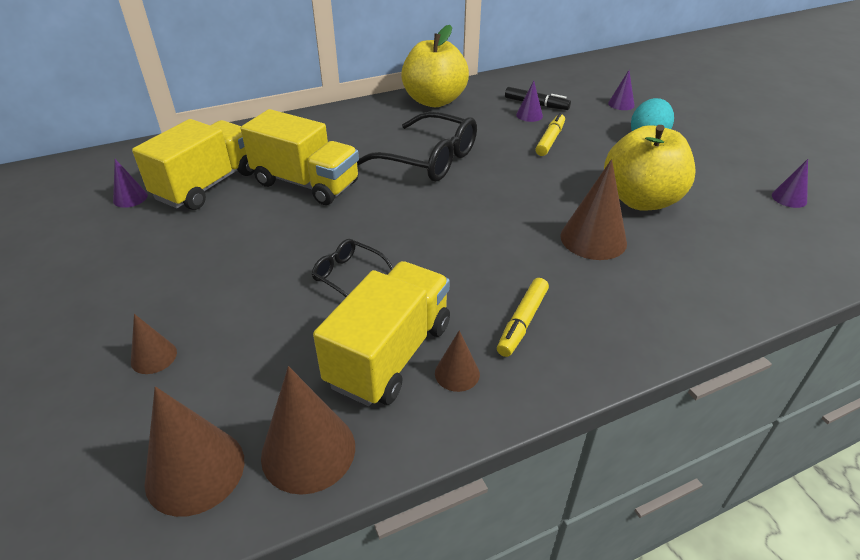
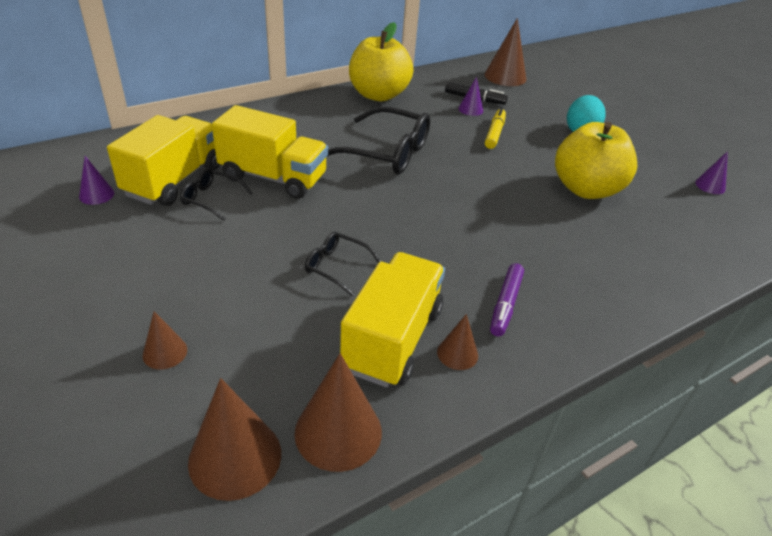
camera: 10 degrees left, 0 degrees up
(238, 204) = (211, 199): none -> black glasses
(522, 322) = (505, 304): yellow marker -> purple marker
(593, 239) = (552, 226): brown cone -> brown cone (505, 76)
(621, 104) = (551, 99): purple cone -> none

